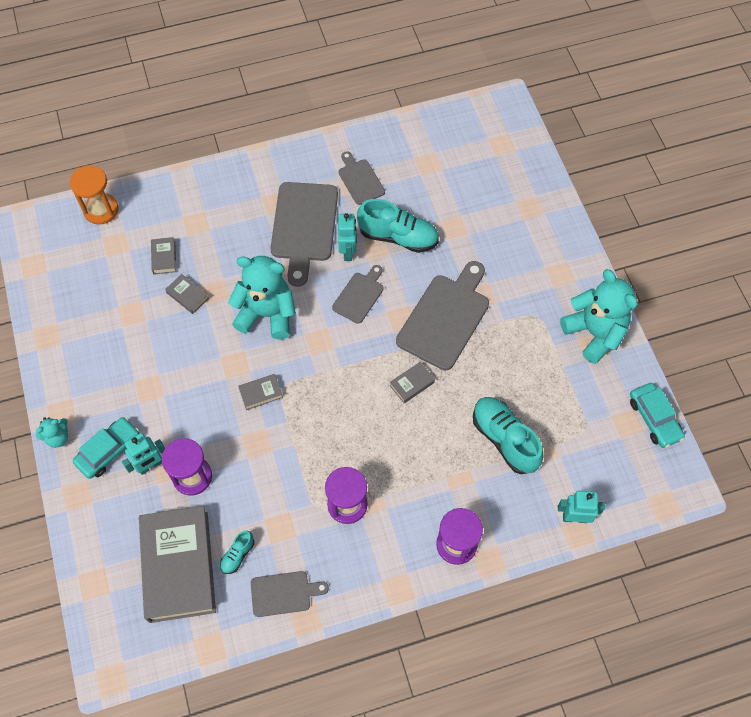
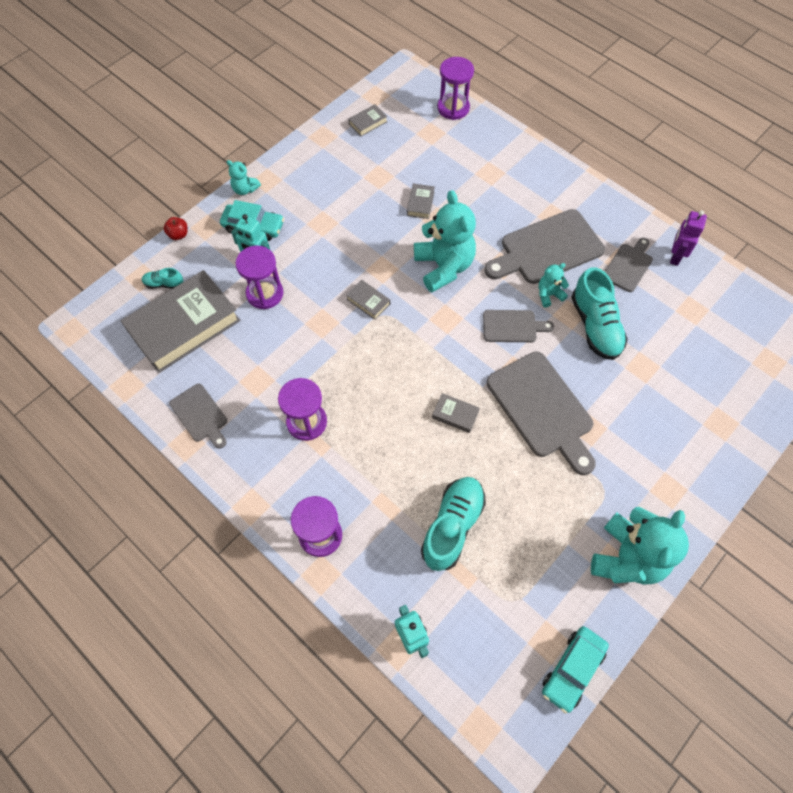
camera: 60 degrees right, 0 degrees up
(67, 525) = (178, 235): none -> red apple
(101, 210) = (453, 108): orange hourglass -> purple hourglass
(164, 257) = (442, 170): grey book -> grey book (368, 123)
(237, 555) = (215, 362): turquoise shoe -> turquoise shoe (164, 284)
(348, 252) = (549, 295): turquoise robot -> turquoise teddy bear
(373, 143) = (675, 256): none -> purple robot
(445, 318) = (542, 409): grey cutting board -> grey cutting board turned 60 degrees clockwise

